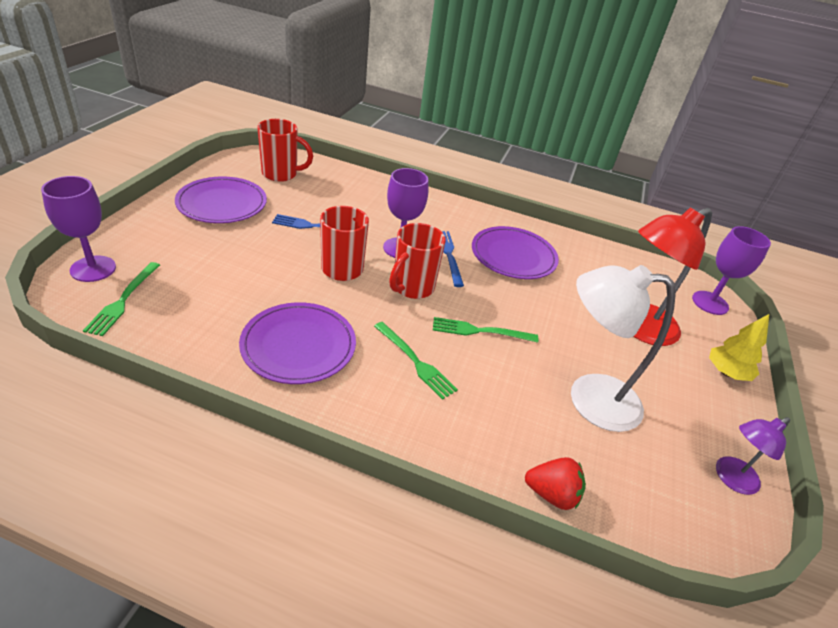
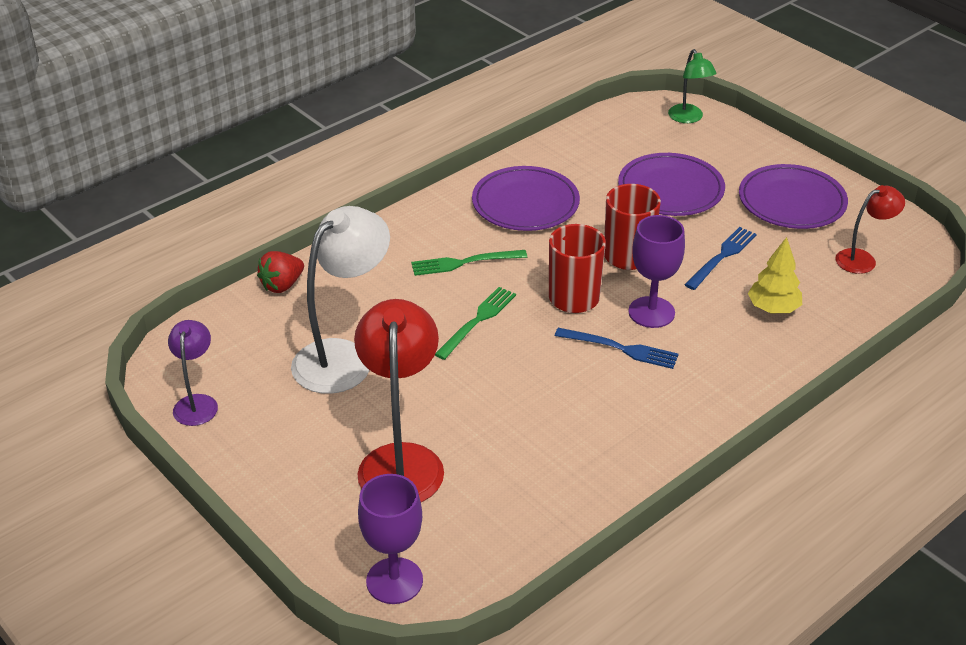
camera: 125 degrees right, 0 degrees up
(93, 269) = (688, 118): purple goblet -> green lamp
(123, 301) = (634, 128): green fork -> none
(281, 174) = (863, 259): red mug -> red lamp
(513, 256) = (594, 411): purple plate -> purple plate (670, 189)
(726, 373) = (288, 498): yellow tree -> yellow tree (773, 308)

